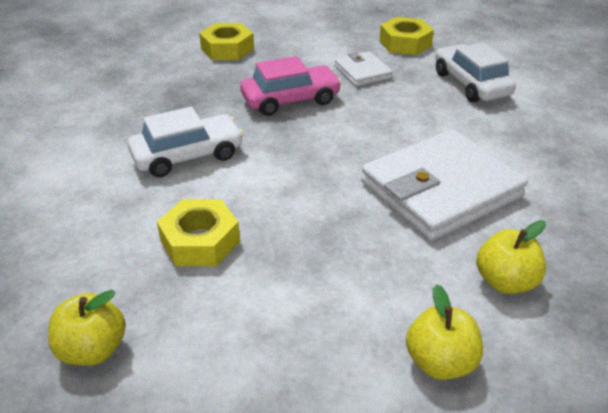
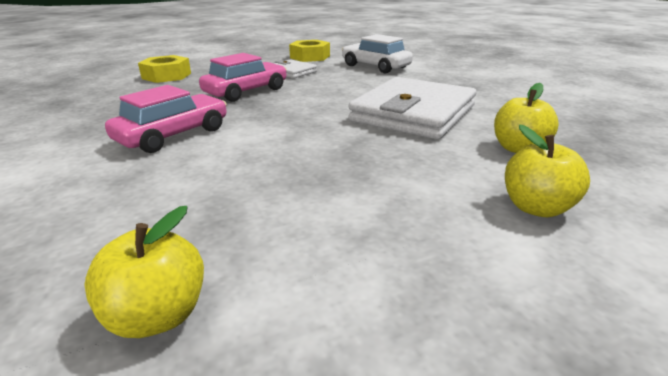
camera: 25 degrees left, 10 degrees down
(188, 155) = (173, 135): white car -> pink car
(200, 241) = (231, 186): yellow nut -> none

